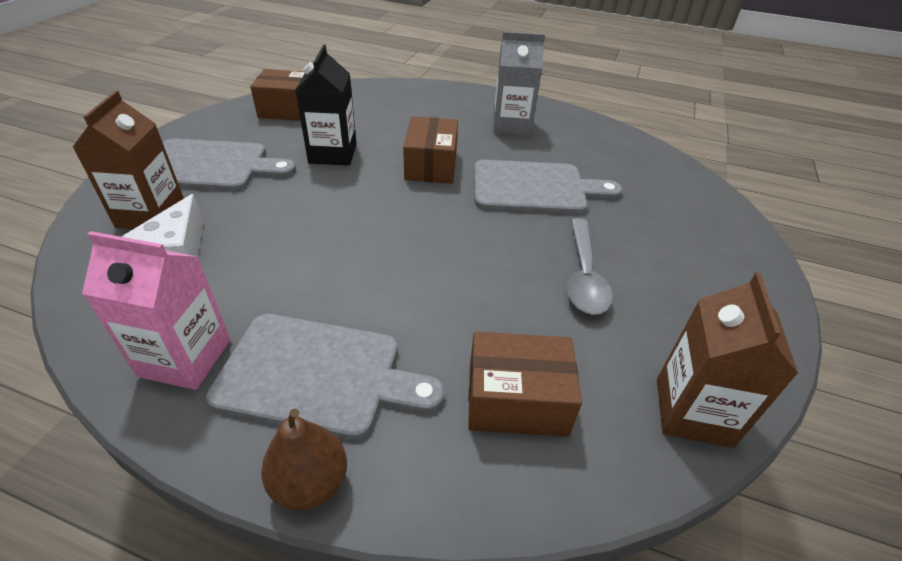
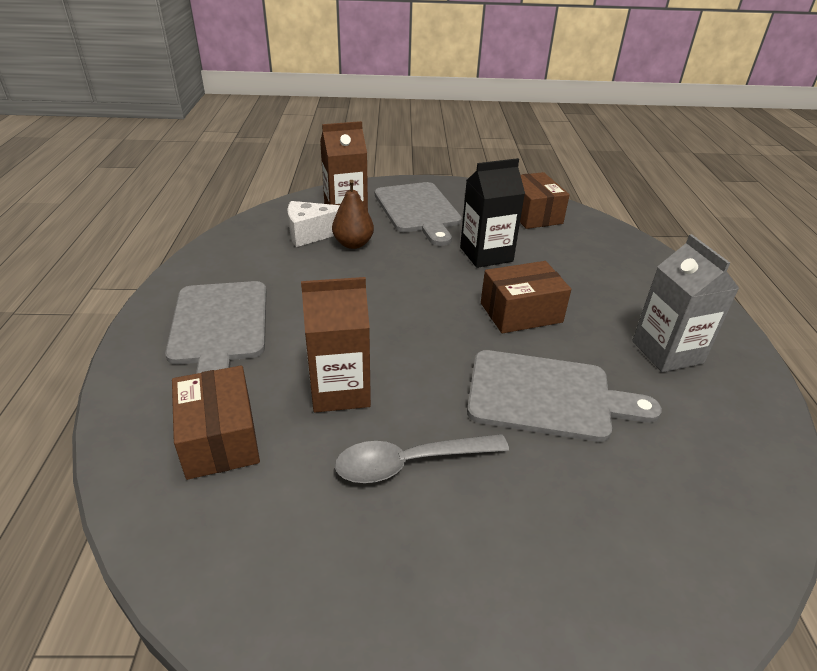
camera: 70 degrees right, 5 degrees down
(185, 358) = (220, 271): pink carton -> none
(310, 483) = (131, 350): brown pear -> brown pear (353, 244)
(535, 188) = (547, 396): grey cutting board -> grey cutting board turned 60 degrees counterclockwise
(693, 412) = (234, 584): brown carton -> brown carton (340, 390)

